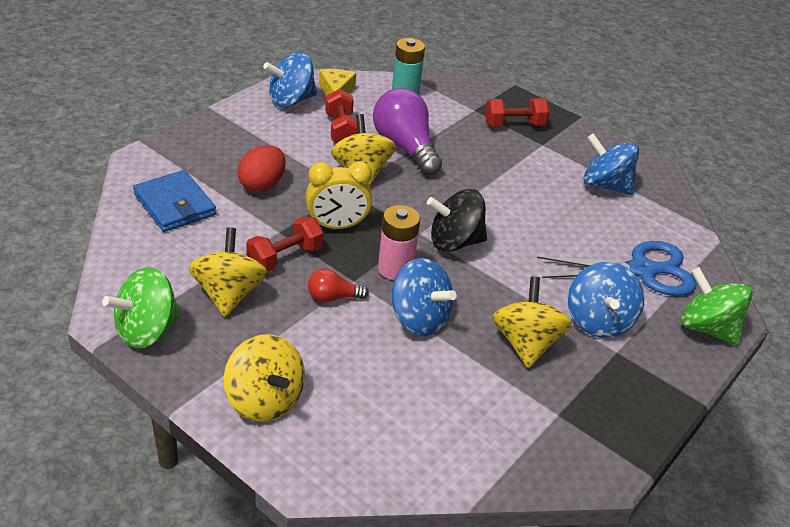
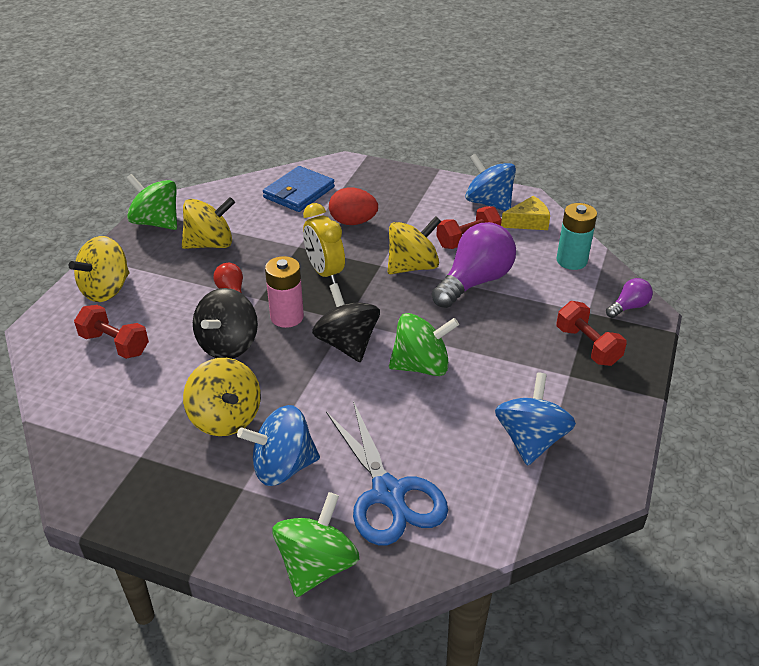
camera: 75 degrees right, 0 degrees up
(285, 257) = (267, 257): red dumbbell -> red dumbbell (115, 344)
(419, 318) = (228, 345): blue spinning top -> black spinning top
(478, 91) = (628, 307): none -> purple light bulb
(502, 209) = (421, 366): none -> green spinning top
(526, 343) = (226, 418): yellow spinning top -> yellow spinning top turned 75 degrees clockwise

